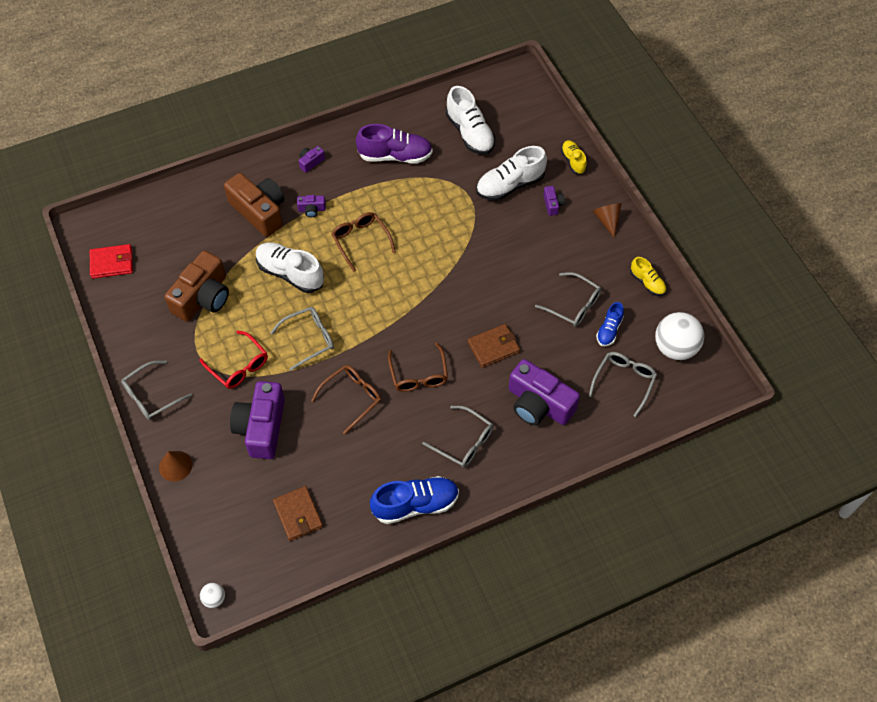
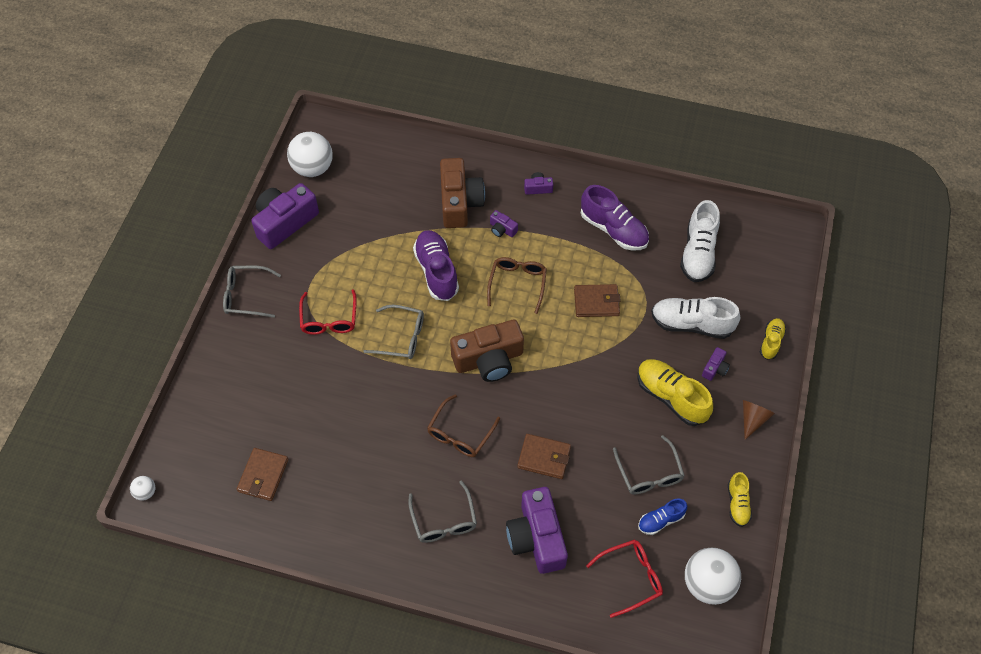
camera: 40 degrees right, 0 degrees up
(112, 263) = (313, 168): red wallet -> white ball
(175, 466) = (213, 364): brown cone -> none
(203, 297) = (353, 243): brown camera -> brown camera (489, 359)
(261, 427) = (301, 382): purple camera -> purple camera (285, 222)
(290, 273) = (436, 271): white shoe -> purple shoe
(351, 398) = (389, 412): brown glasses -> none
(415, 504) = (357, 541): blue shoe -> none
(430, 215) = (596, 302): none -> brown wallet
(541, 244) = (671, 397): none -> yellow shoe
(624, 382) = (630, 578): grey glasses -> red glasses

